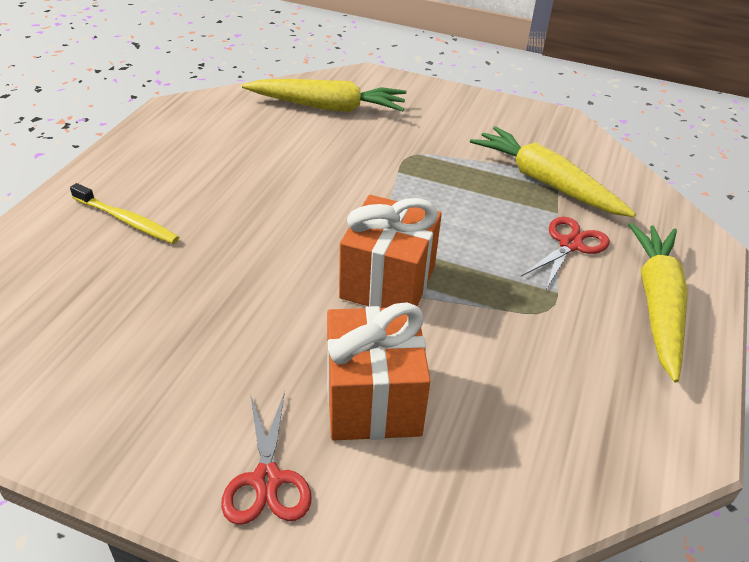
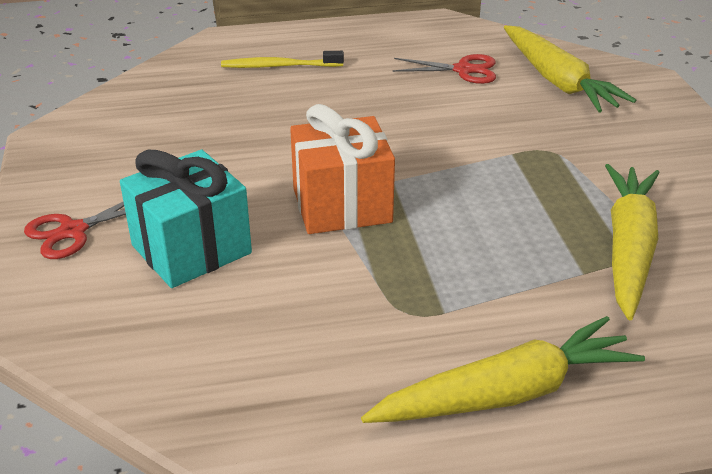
camera: 60 degrees right, 5 degrees down
(127, 221) = (279, 66): yellow toothbrush -> yellow toothbrush turned 90 degrees clockwise
(373, 399) = (191, 249): orange gift -> turquoise gift
(570, 244) = (536, 298): red scissors -> red scissors (464, 70)

